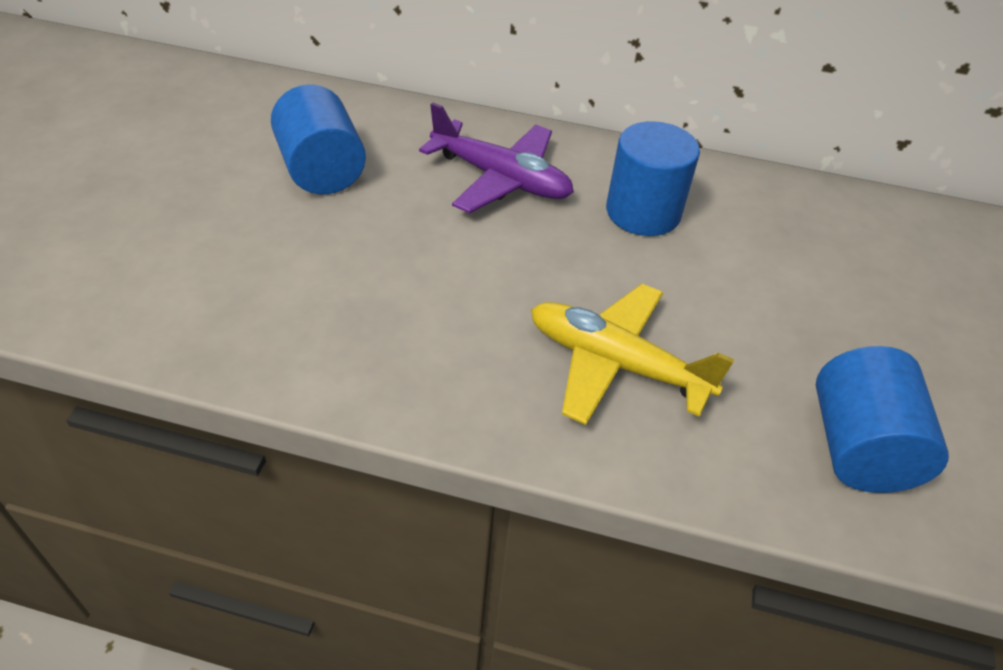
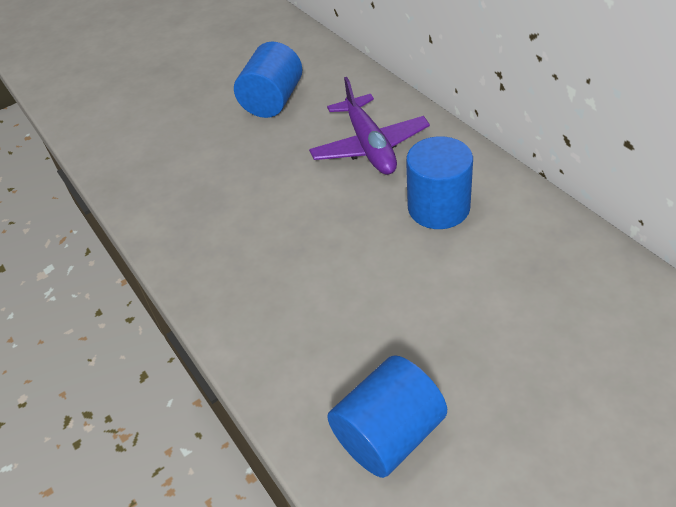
camera: 50 degrees right, 0 degrees up
(616, 364) = (301, 294): yellow plane -> none

